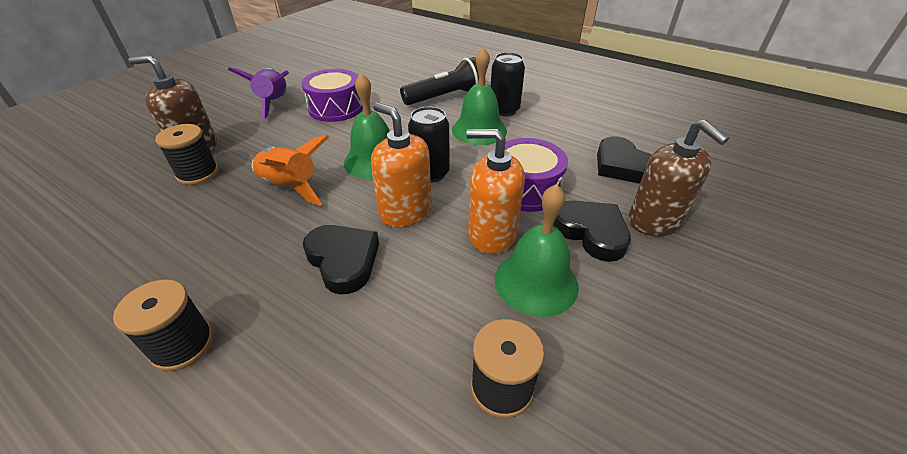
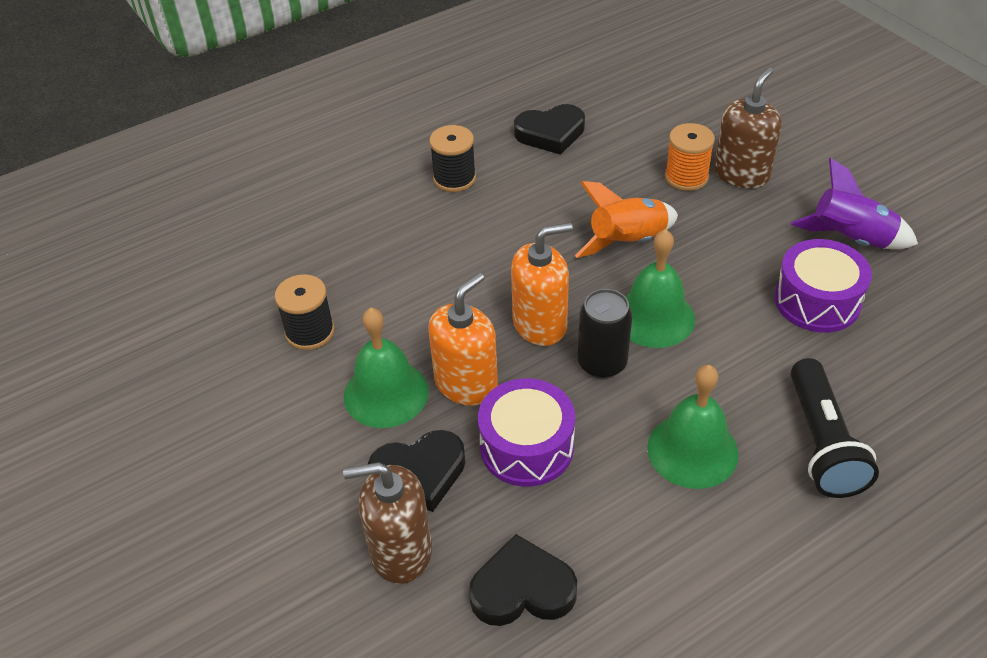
camera: 115 degrees right, 5 degrees up
(198, 173) = (686, 177): black spool -> orange spool
(343, 260) = (492, 267): black heart -> black heart (550, 133)
(504, 110) = (748, 509): black can -> none

